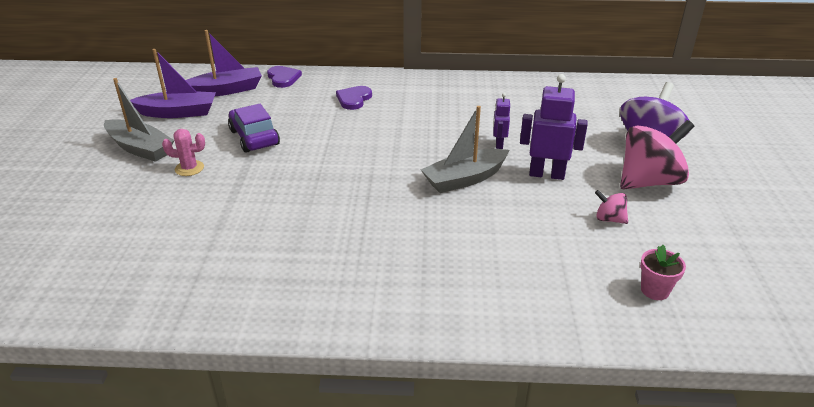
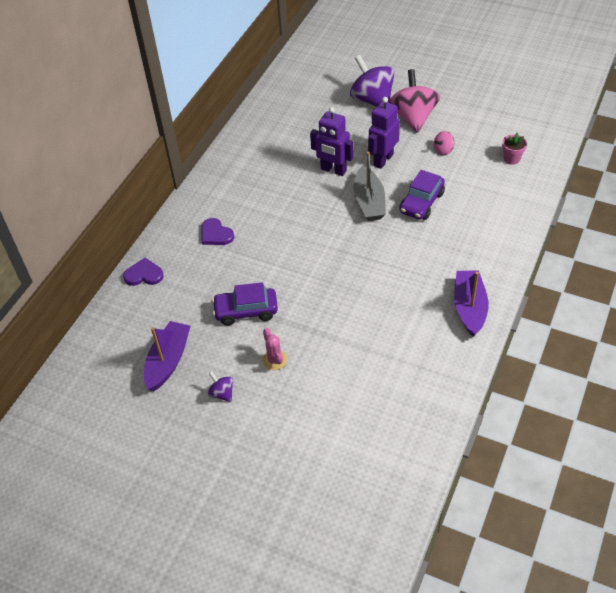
camera: 65 degrees left, 15 degrees up
(140, 148) = (222, 393): grey boat -> purple spinning top
(189, 168) = (274, 360): pink cactus -> pink cactus turned 45 degrees counterclockwise
(226, 90) = (143, 320): purple boat -> purple boat (469, 308)
(492, 220) = (421, 203): none -> purple car
(499, 144) = (333, 170): purple robot -> purple robot, size x1.79

